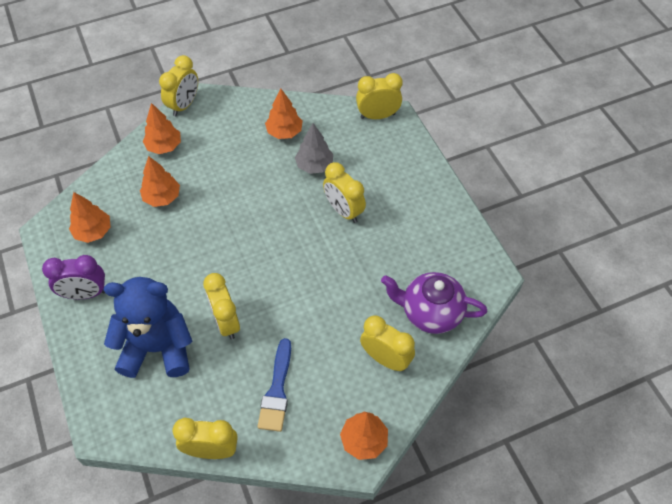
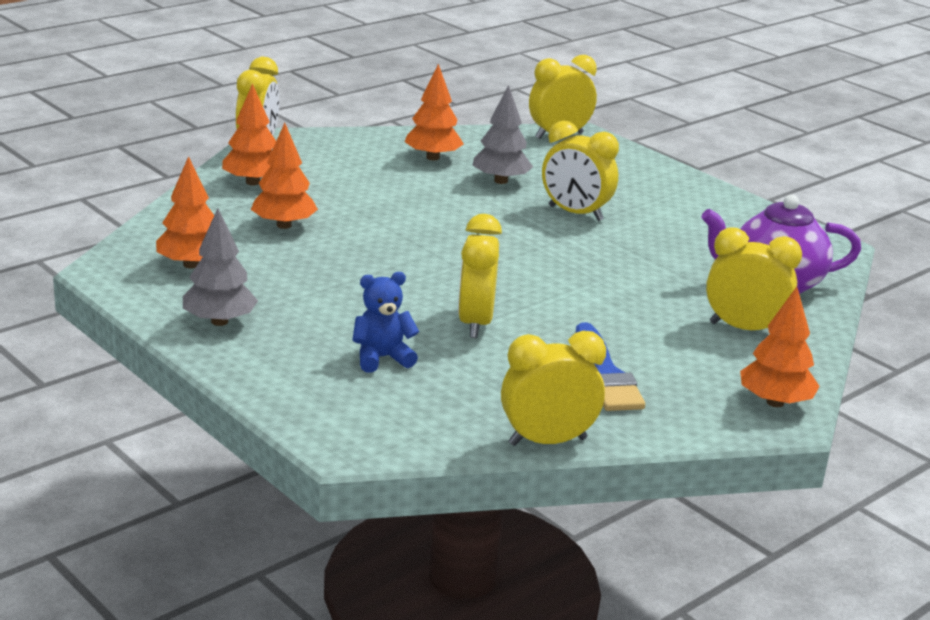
camera: 20 degrees left, 30 degrees down
(85, 293) = (219, 321): purple clock -> grey tree
(157, 348) = (382, 358): blue teddy bear -> blue teddy bear, size x0.47
(226, 322) = (475, 323): yellow clock -> yellow clock turned 45 degrees clockwise

